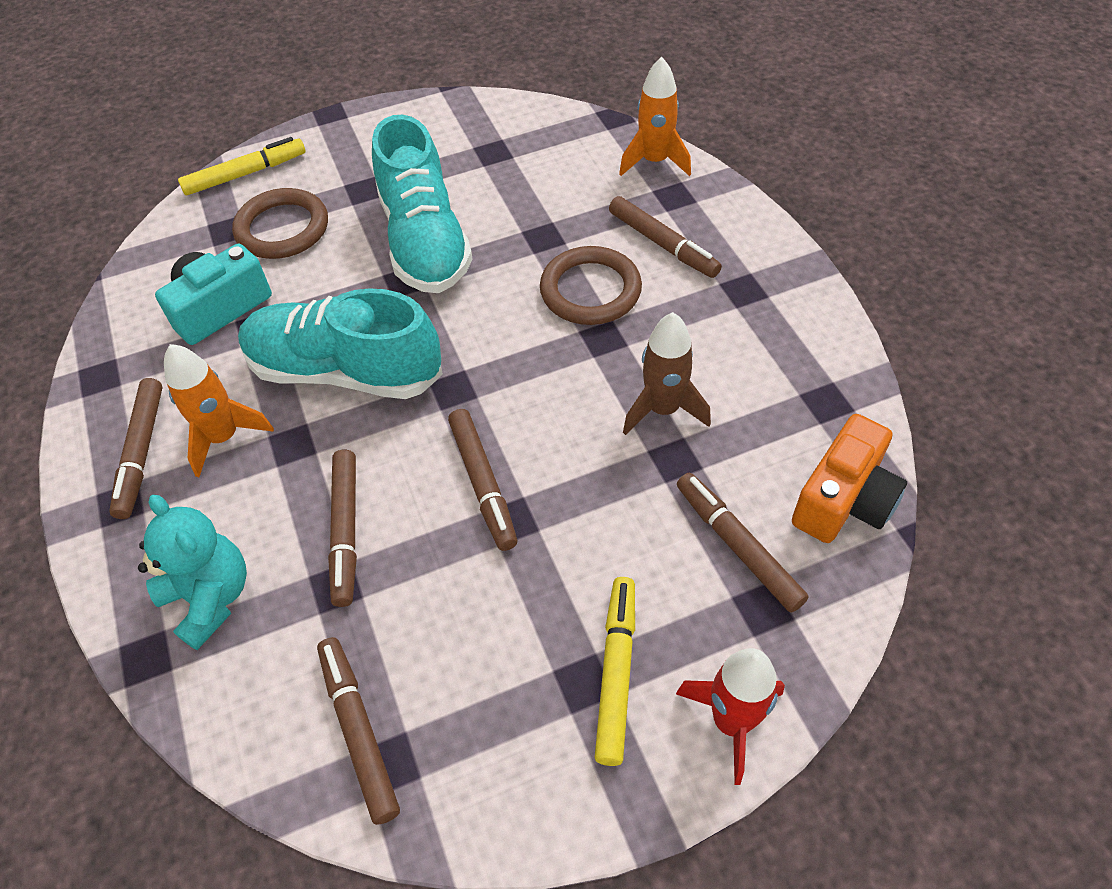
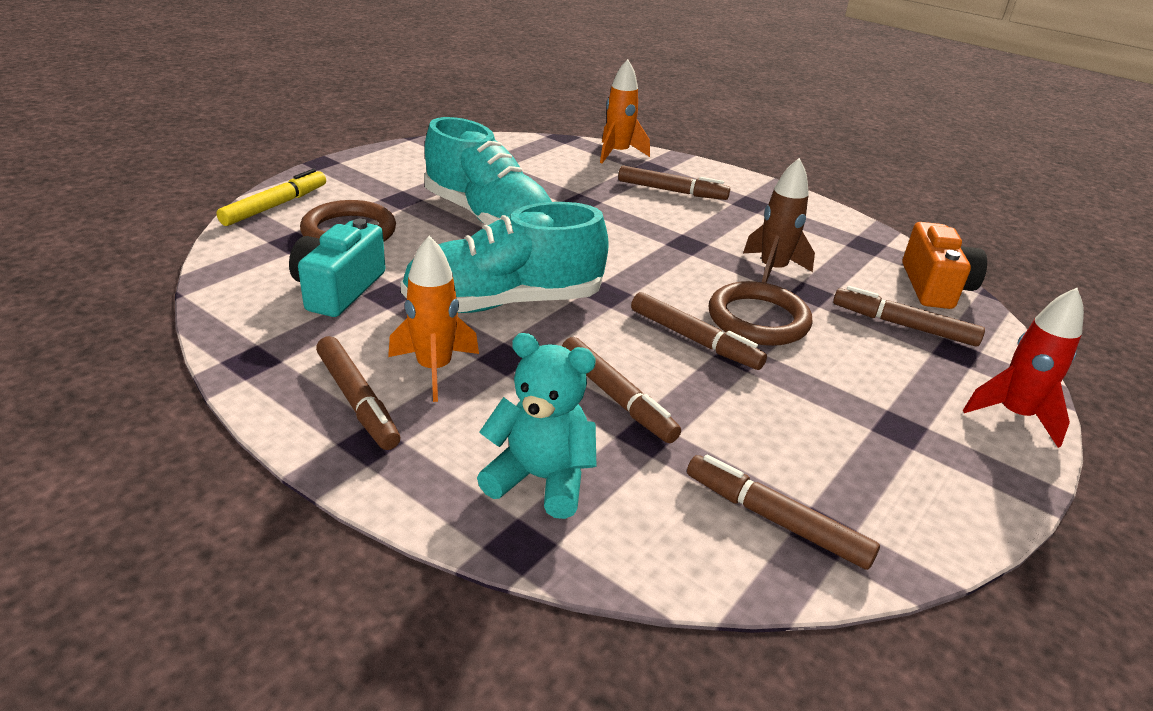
camera: 35 degrees left, 20 degrees down
(590, 290) = (649, 222): brown ring -> brown ring (758, 319)
(616, 672) = (914, 414): yellow marker -> none

